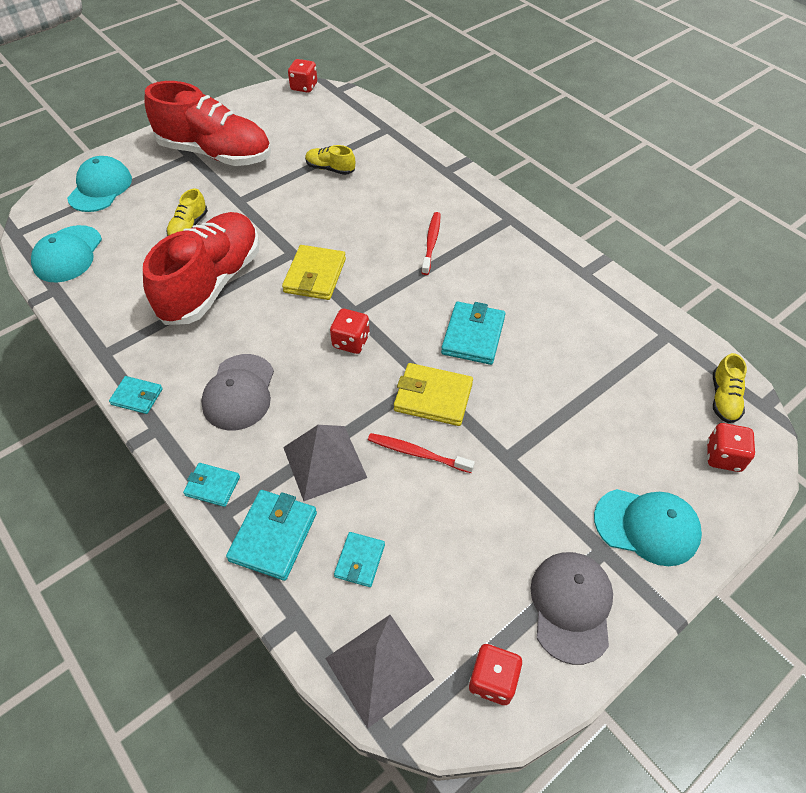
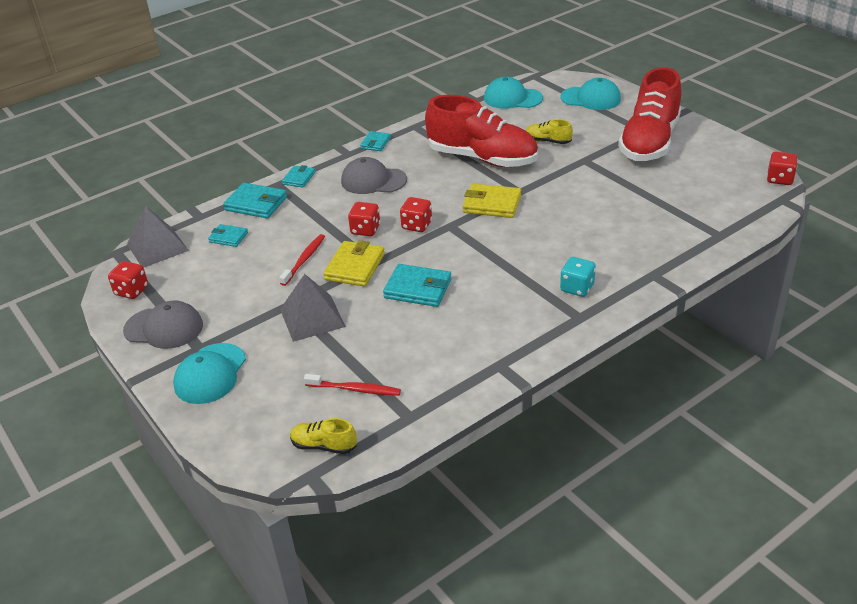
camera: 95 degrees right, 15 degrees down
(324, 462) = (306, 219): grey pyramid -> grey pyramid (312, 317)
(330, 169) = (640, 203): yellow shoe -> none
(431, 243) = (537, 265): red toothbrush -> red toothbrush (354, 389)
(467, 218) = (577, 288): none -> turquoise dice
(723, 457) = (260, 432): red dice -> red dice (365, 230)

